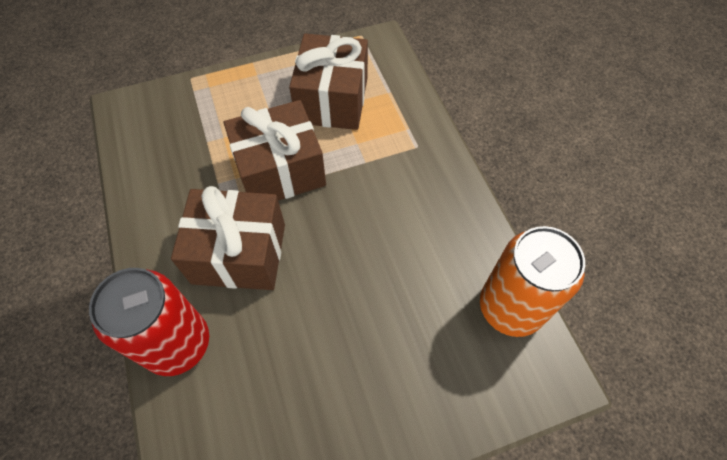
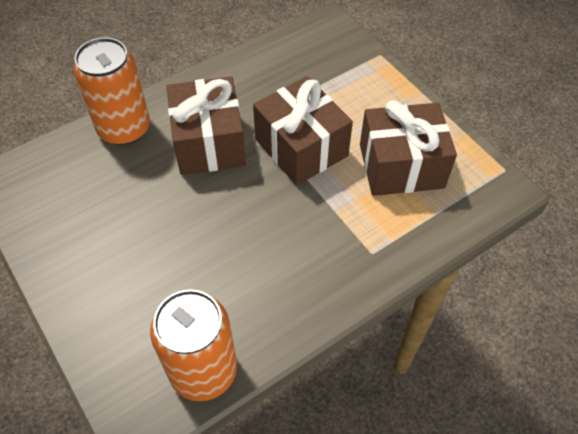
camera: 75 degrees right, 5 degrees down
(177, 343) = (124, 128): red can -> orange can

